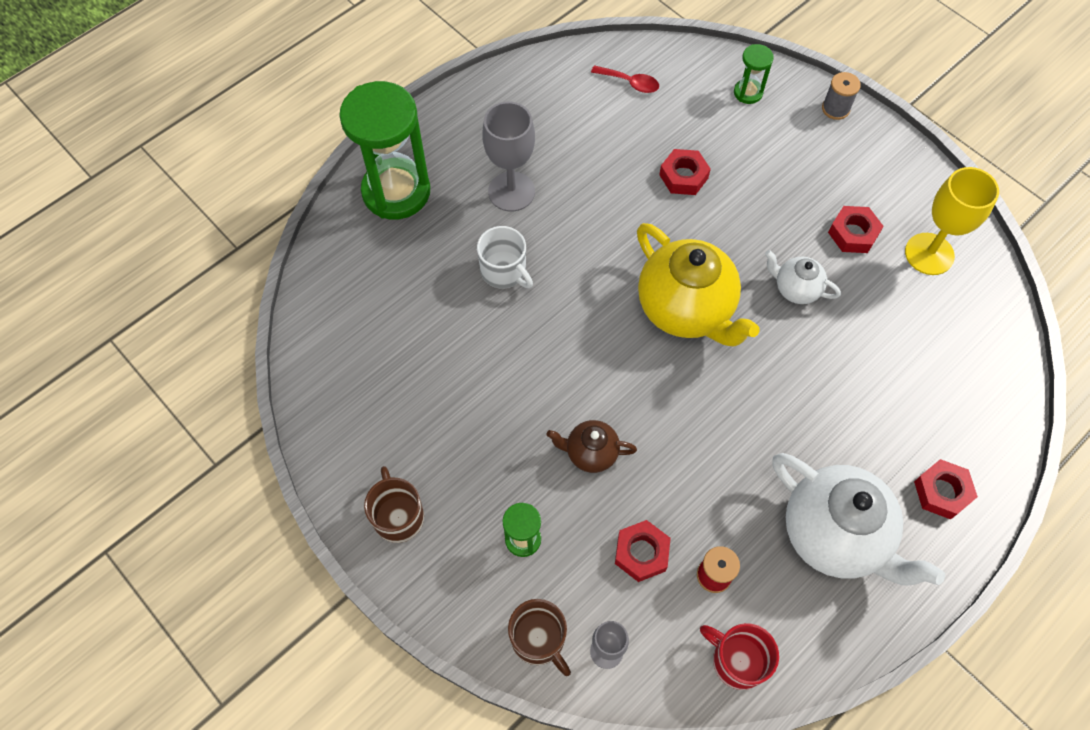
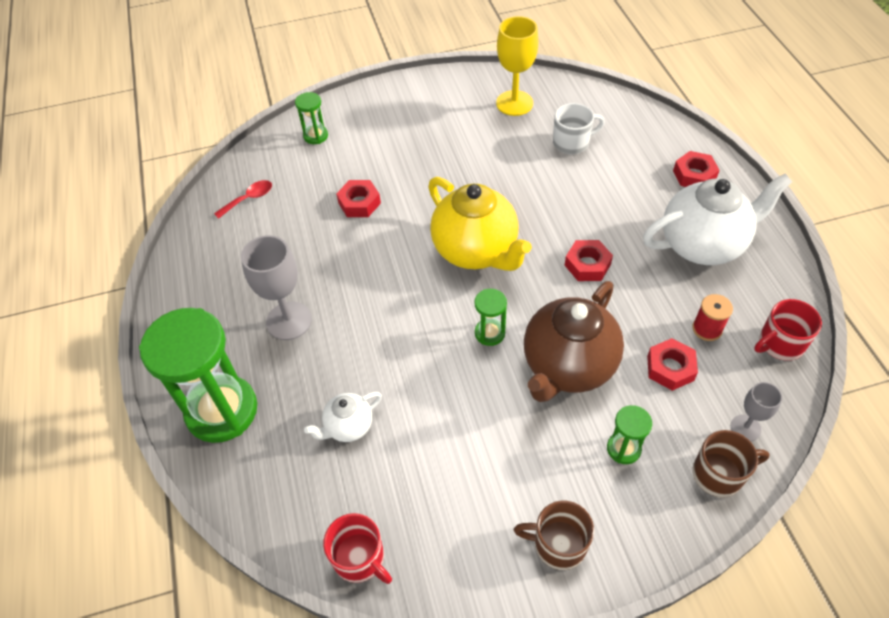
camera: 60 degrees left, 10 degrees down
(315, 364) = (360, 558): none -> red mug
(504, 271) = (363, 358): white mug -> white mug (572, 142)
(590, 453) = (568, 366): brown teapot -> brown teapot, size x2.01
(591, 366) = (489, 333): none -> green hourglass
(686, 309) = (476, 251): yellow teapot -> yellow teapot turned 60 degrees clockwise
(796, 289) = (498, 181): white teapot -> white teapot (348, 426)
(835, 109) = (367, 97): grey spool -> none
(853, 233) = (474, 132): red nut -> red nut (587, 265)

